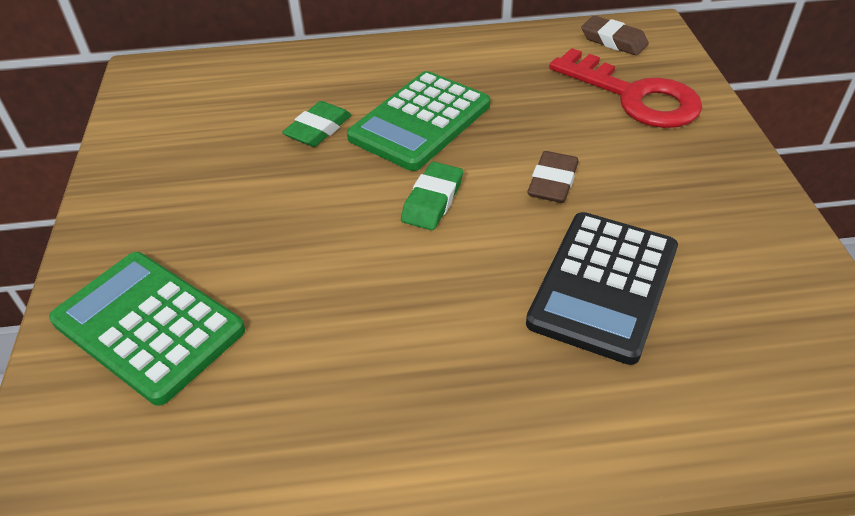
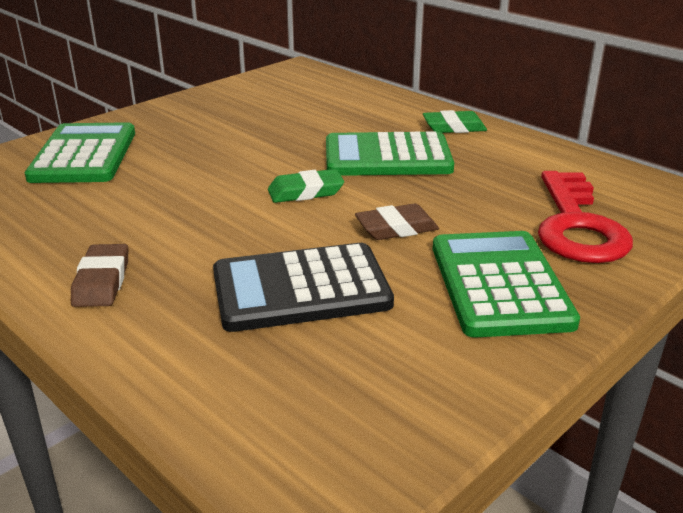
camera: 50 degrees right, 15 degrees down
(318, 129) = (324, 130): green eraser -> green eraser (454, 127)
(613, 40) = (643, 191): brown eraser -> brown eraser (102, 281)
(683, 176) = (499, 284): none -> green calculator

